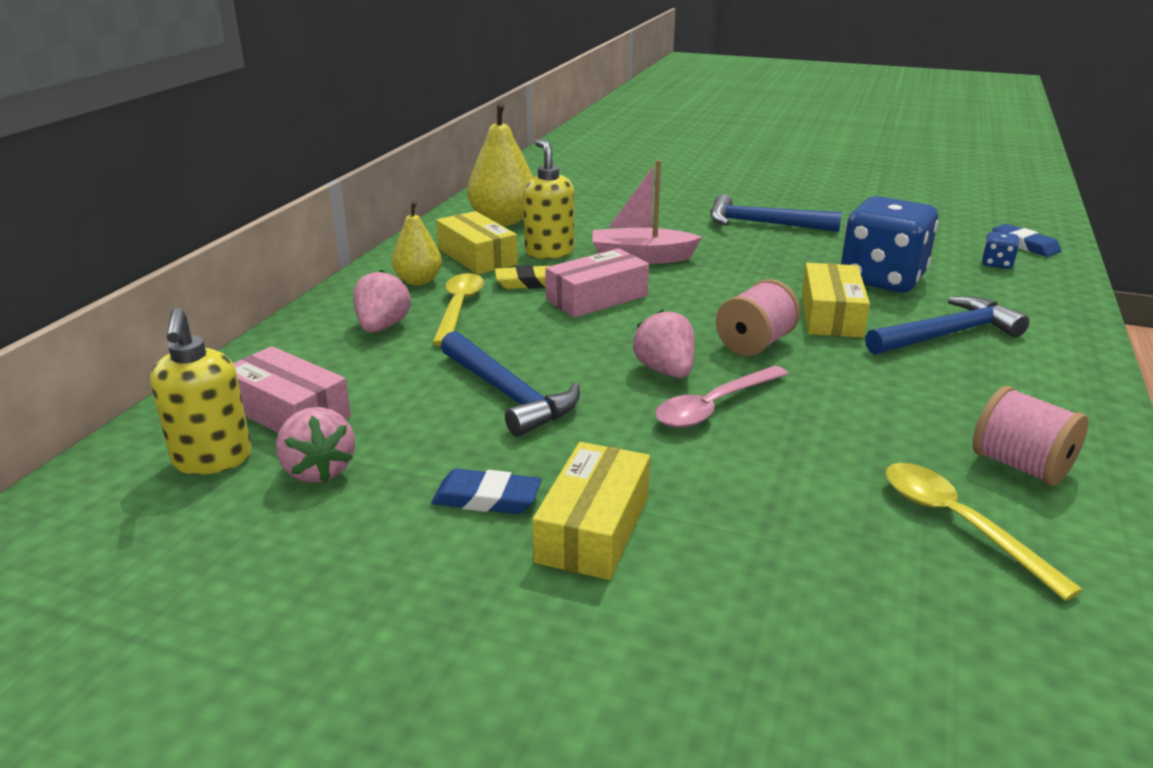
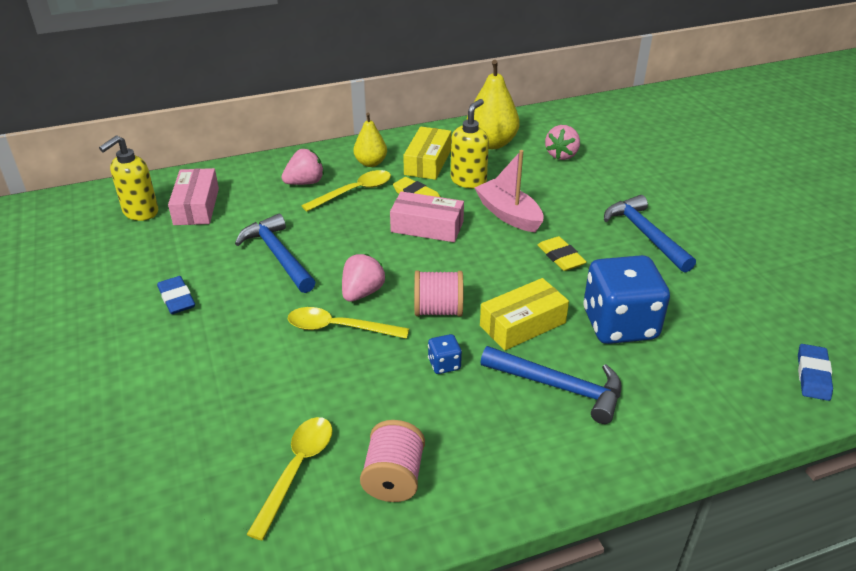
camera: 50 degrees right, 10 degrees up
(318, 470) = (157, 242): pink strawberry -> pink strawberry (562, 155)
(508, 394) = (278, 255): blue hammer -> blue hammer turned 135 degrees clockwise
(593, 528) = (179, 341): yellow box -> none
(714, 406) = (339, 328): pink spoon -> yellow spoon
(746, 263) = (561, 257): none -> yellow eraser
(997, 264) = (740, 372): blue dice -> blue dice (444, 364)

